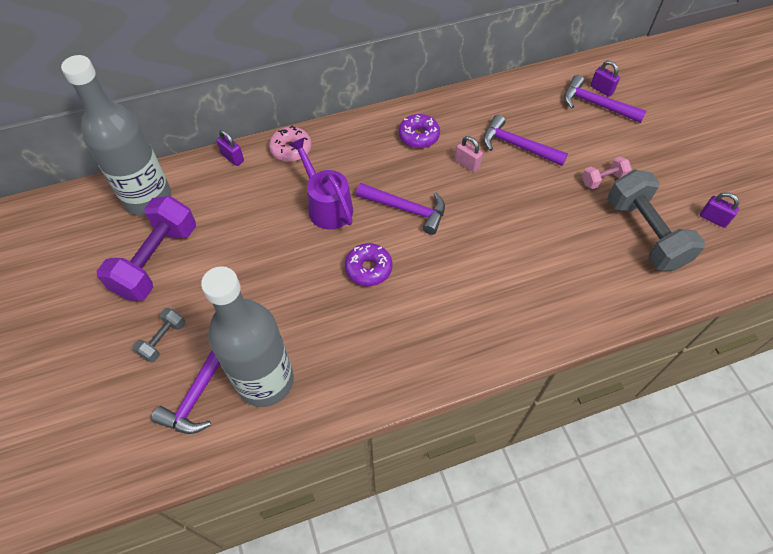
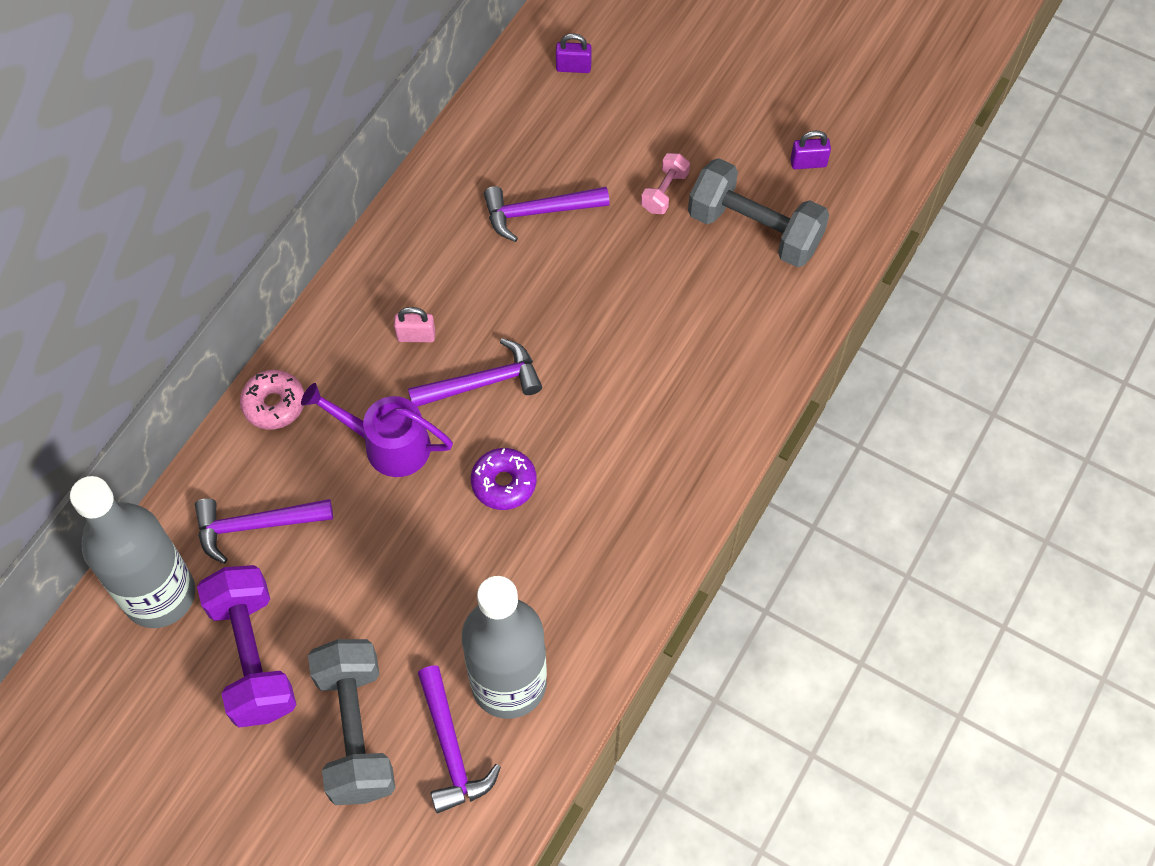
camera: 40 degrees left, 5 degrees up
(163, 340) = (356, 731): grey dumbbell -> grey dumbbell, size x2.09
(232, 158) = (211, 467): purple padlock -> none
(419, 136) = (414, 278): purple donut -> none
(467, 164) = (501, 276): pink padlock -> pink padlock (416, 336)
(596, 104) = (583, 93): purple hammer -> purple hammer (256, 525)

